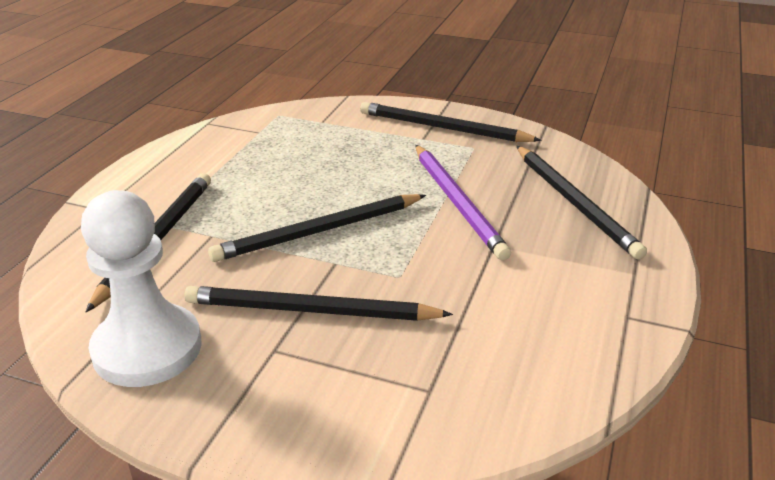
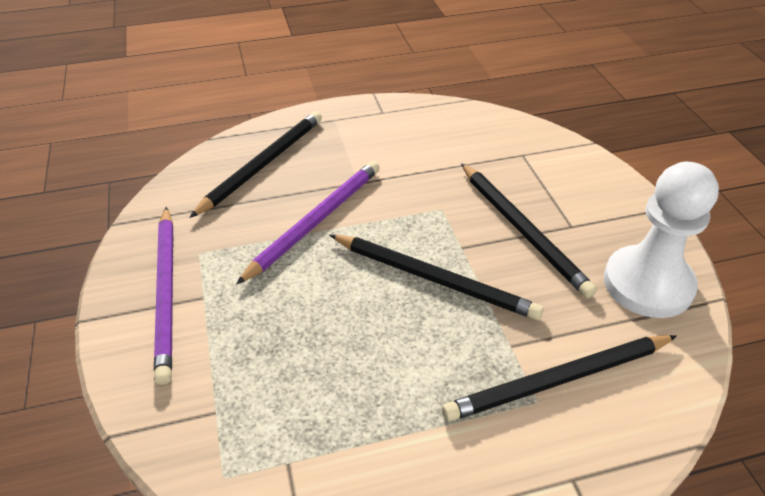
camera: 125 degrees left, 10 degrees up
(443, 128) = (167, 292): black pencil -> purple pencil

